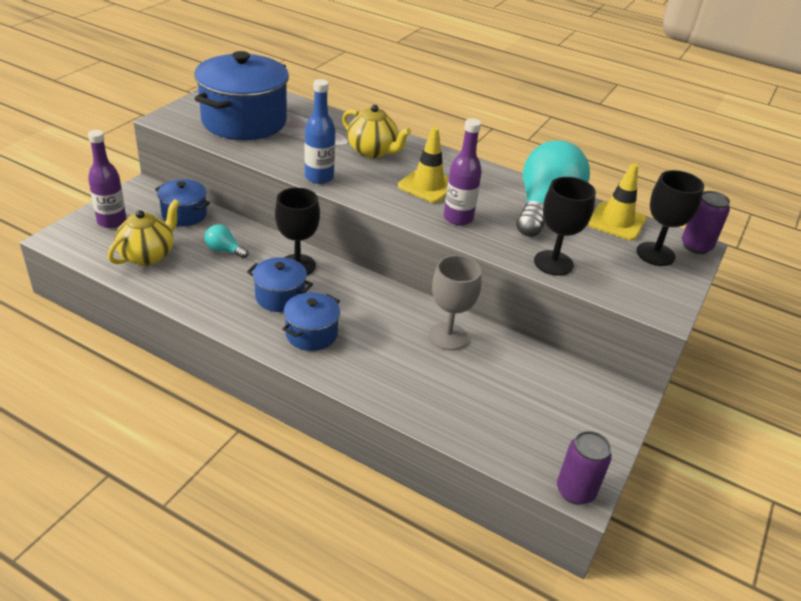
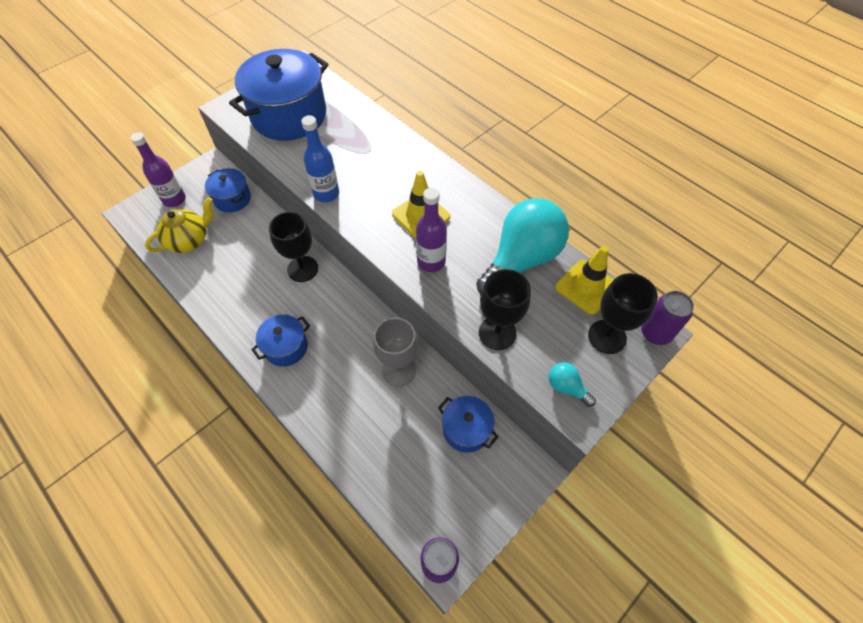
camera: 20 degrees right, 20 degrees up
(224, 250) = (250, 243): turquoise light bulb -> turquoise light bulb (566, 387)
(280, 297) = (276, 302): blue pot -> blue pot (466, 429)
(373, 151) = (388, 165): yellow teapot -> none

